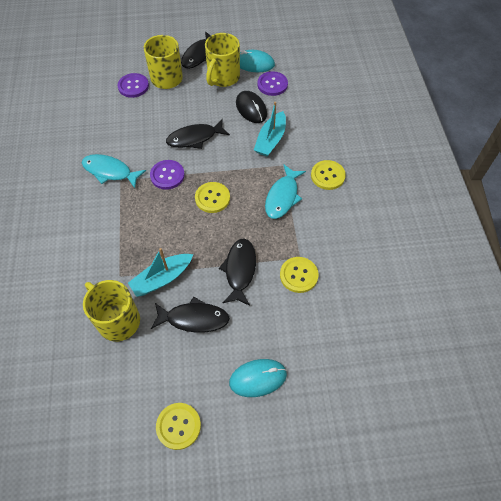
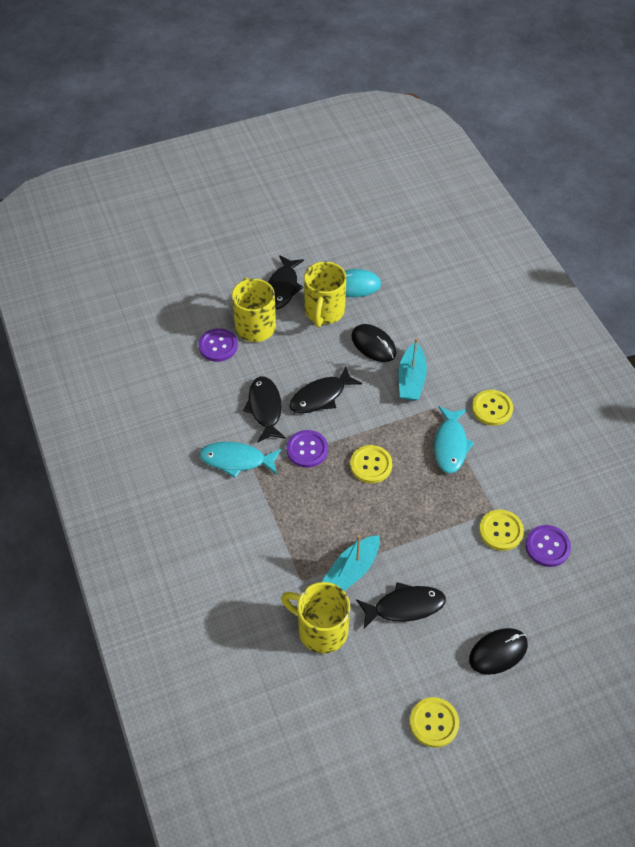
camera: 15 degrees left, 5 degrees down
(240, 270) = (434, 541): black fish -> black fish (265, 408)
(258, 378) = (498, 652): turquoise mouse -> black mouse
(272, 84) = (387, 308): purple button -> purple button (547, 546)

